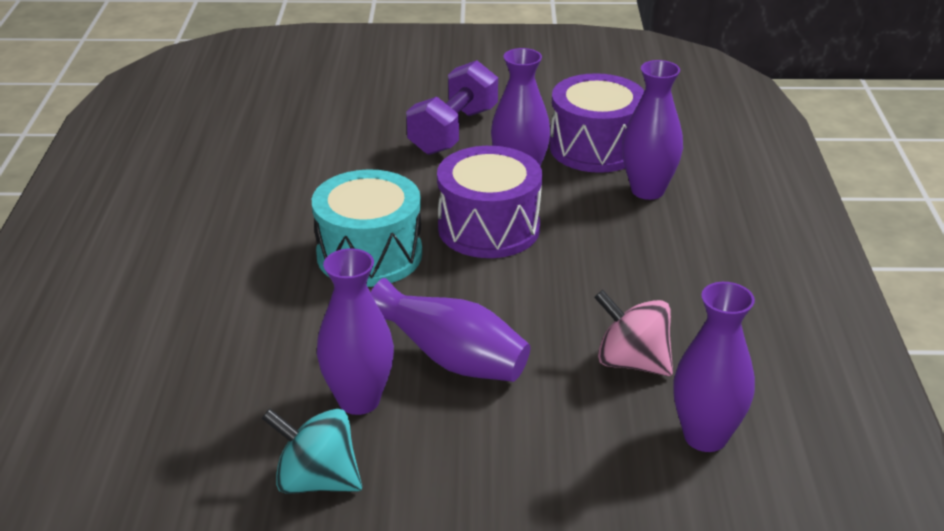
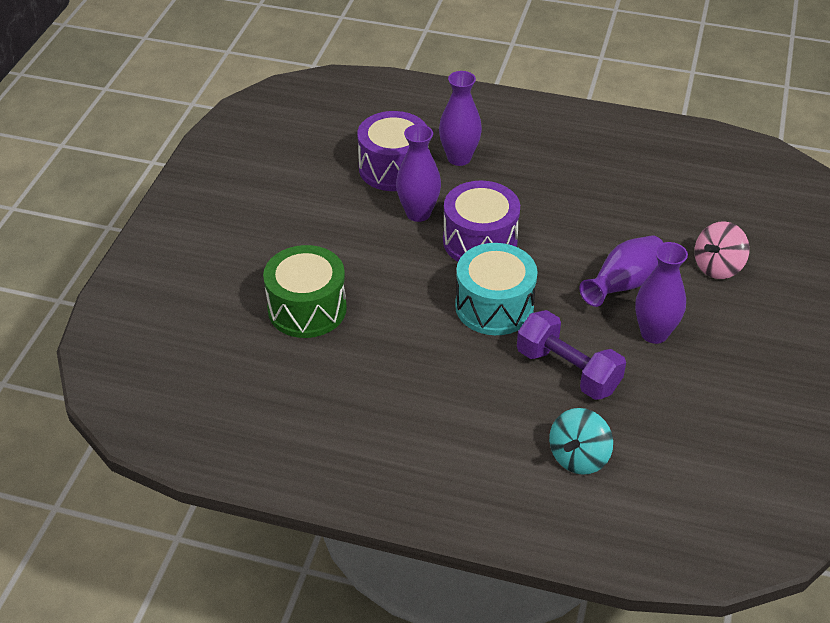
camera: 75 degrees left, 10 degrees up
(316, 480) = (724, 362): turquoise spinning top -> turquoise spinning top (578, 457)
(324, 134) = (307, 309): none -> green drum
(453, 131) = (336, 234): purple dumbbell -> purple dumbbell (568, 371)
(632, 362) = (640, 210): pink spinning top -> pink spinning top (717, 267)
(705, 436) = (709, 199): purple vase -> none

